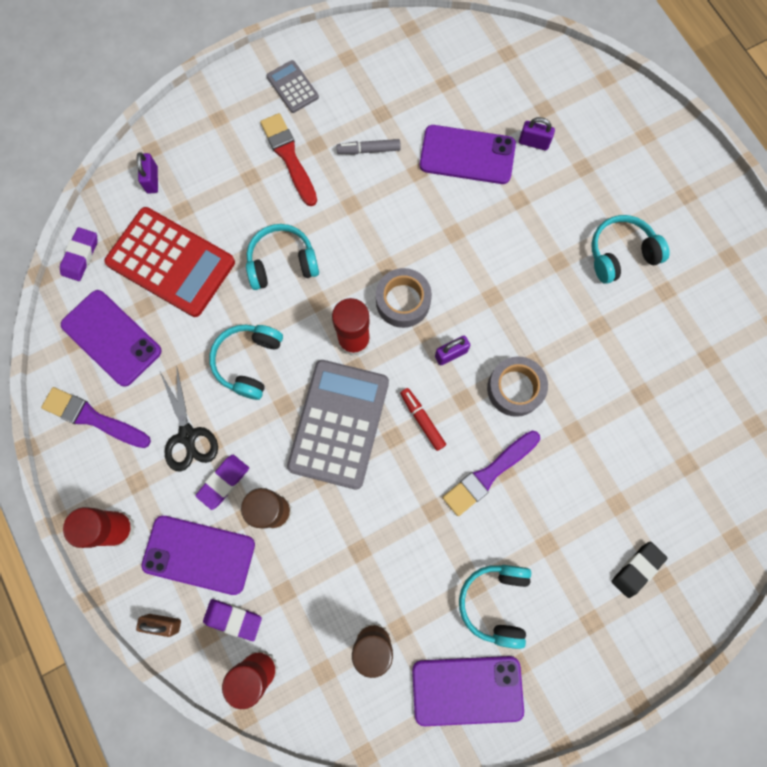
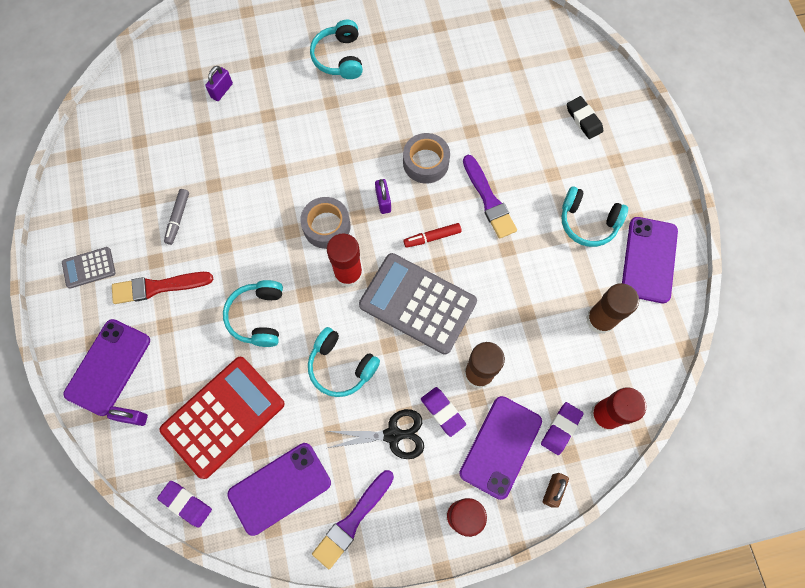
camera: 75 degrees left, 5 degrees down
(467, 155) = (213, 142): purple phone -> purple phone (108, 367)

